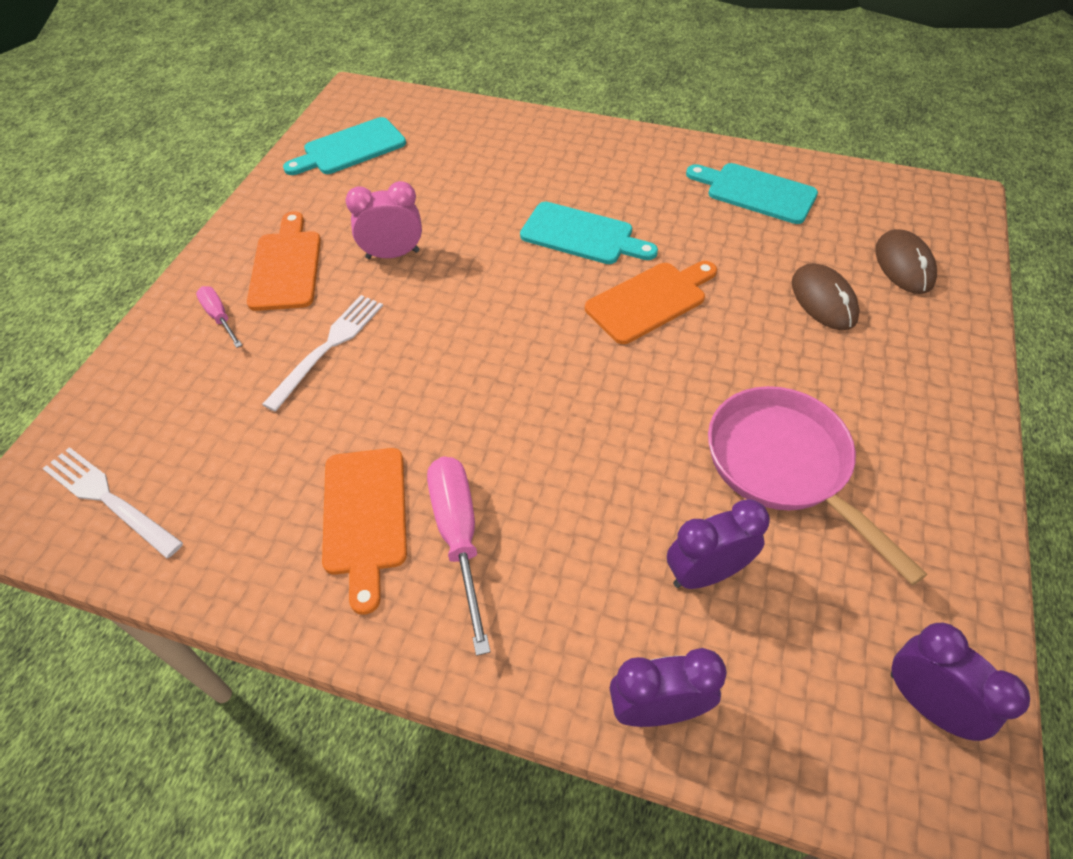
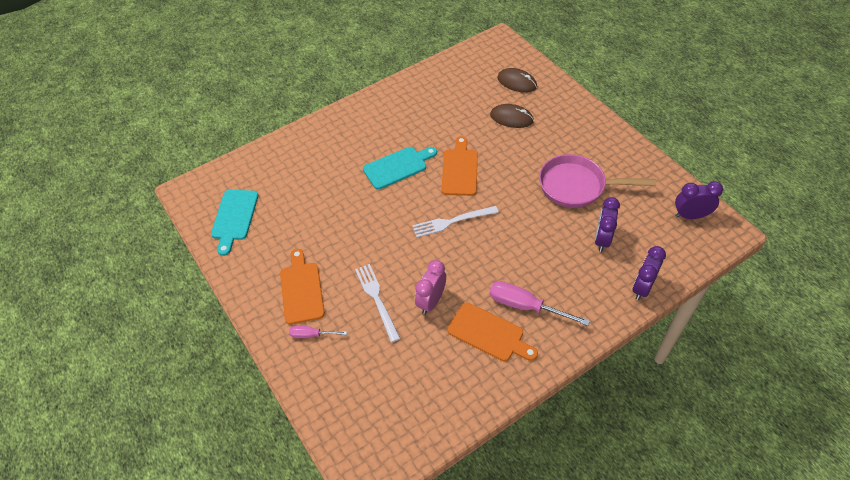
camera: 50 degrees left, 0 degrees up
(109, 499) = (394, 430): white fork -> white fork (452, 221)
(286, 266) = (301, 289): orange cutting board -> orange cutting board turned 45 degrees clockwise
(392, 254) = (338, 242): pink clock -> pink clock (431, 301)
(756, 192) = (432, 94): turquoise cutting board -> none

